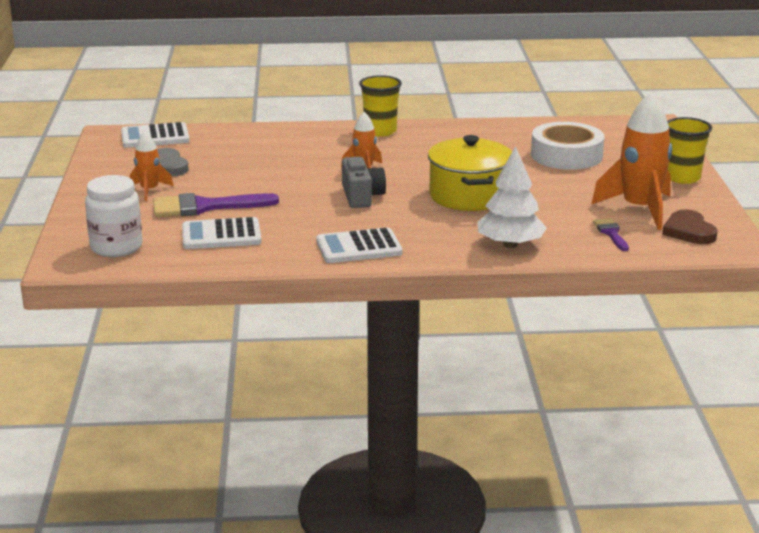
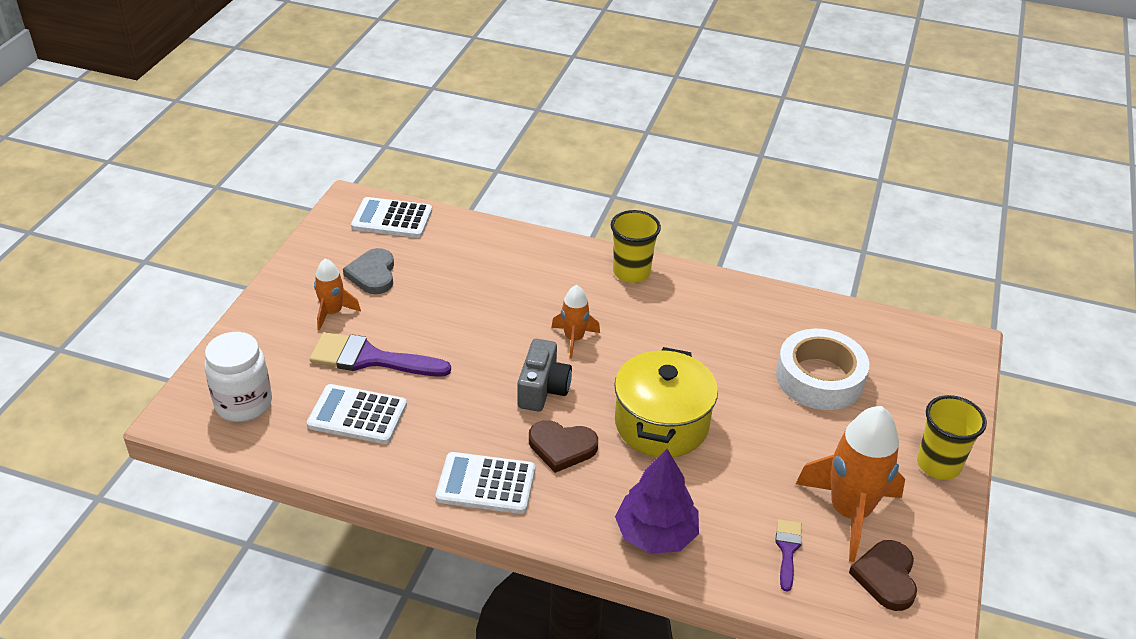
camera: 20 degrees right, 15 degrees up
(402, 220) = (562, 447): none -> brown heart
(510, 245) = (656, 534): white tree -> purple tree

